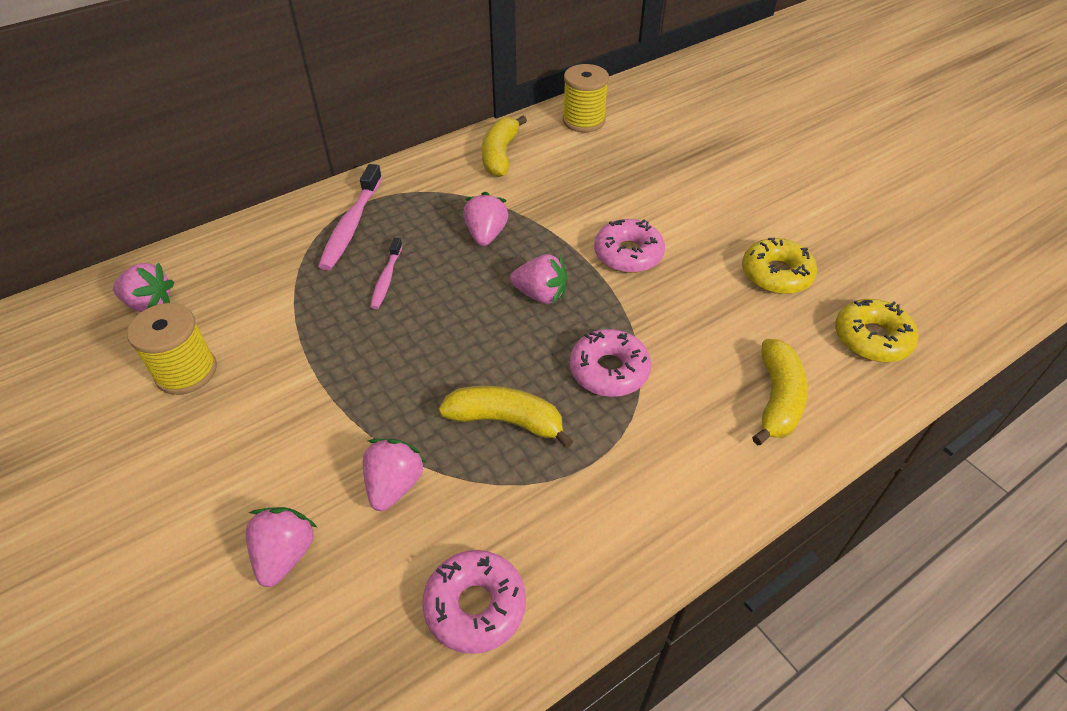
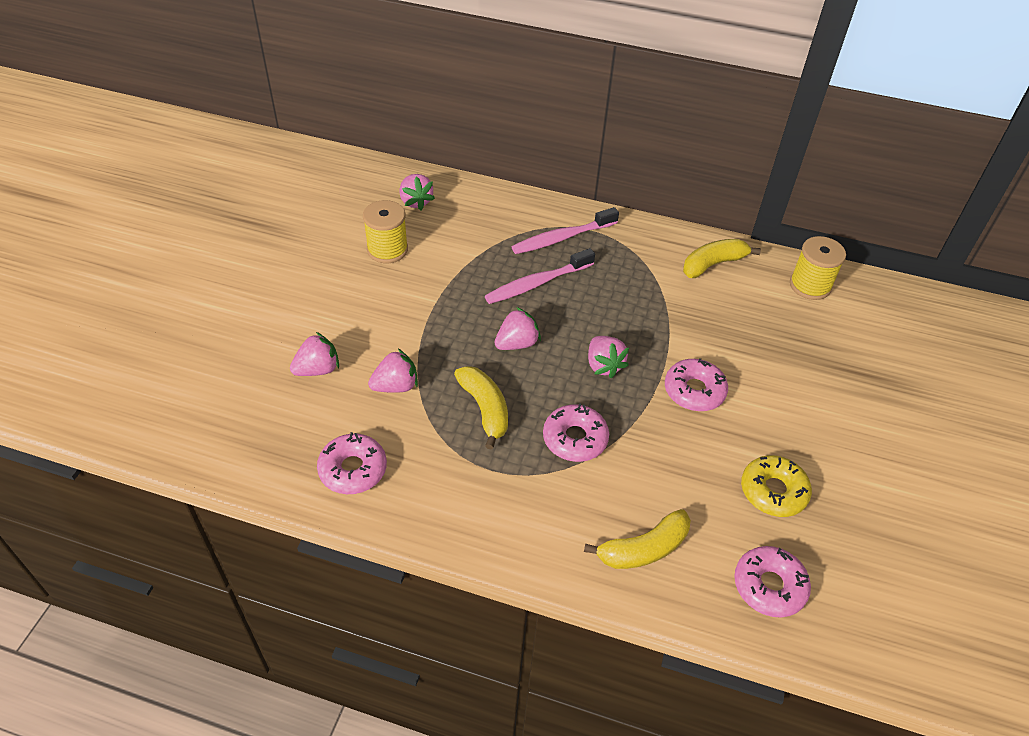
camera: 50 degrees right, 0 degrees up
(386, 279) = (536, 283): pink toothbrush -> pink toothbrush, size x1.69
(486, 235) = (627, 305): pink strawberry -> pink strawberry (517, 343)
(871, 338) = (769, 586): yellow donut -> pink donut

